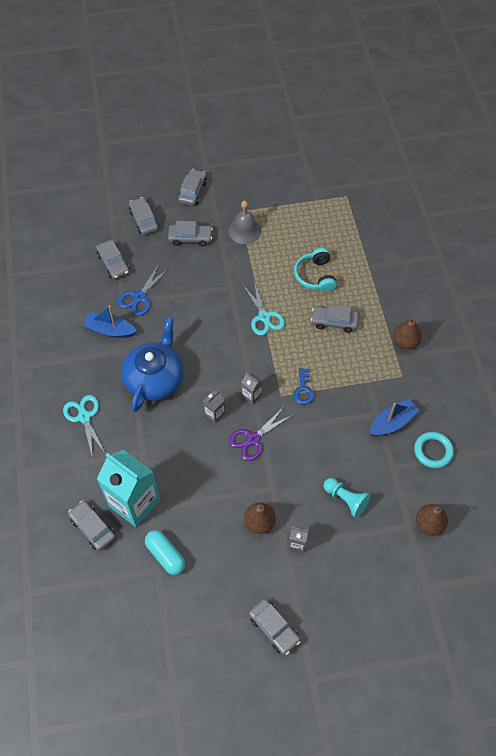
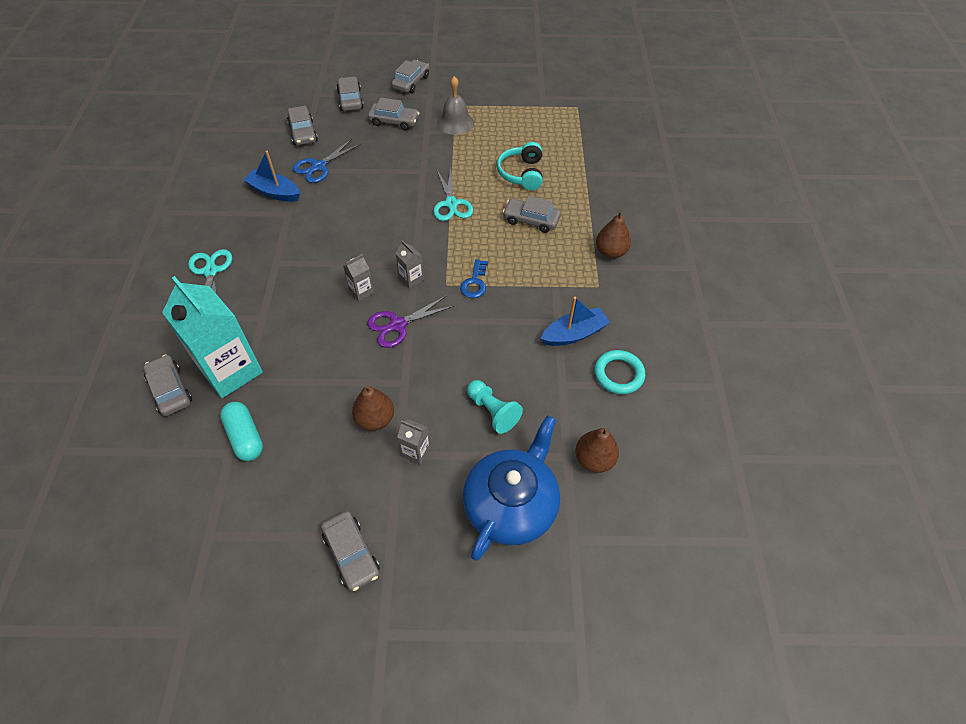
camera: 10 degrees right, 5 degrees down
(155, 378) = (306, 245): blue teapot -> blue teapot (511, 504)

